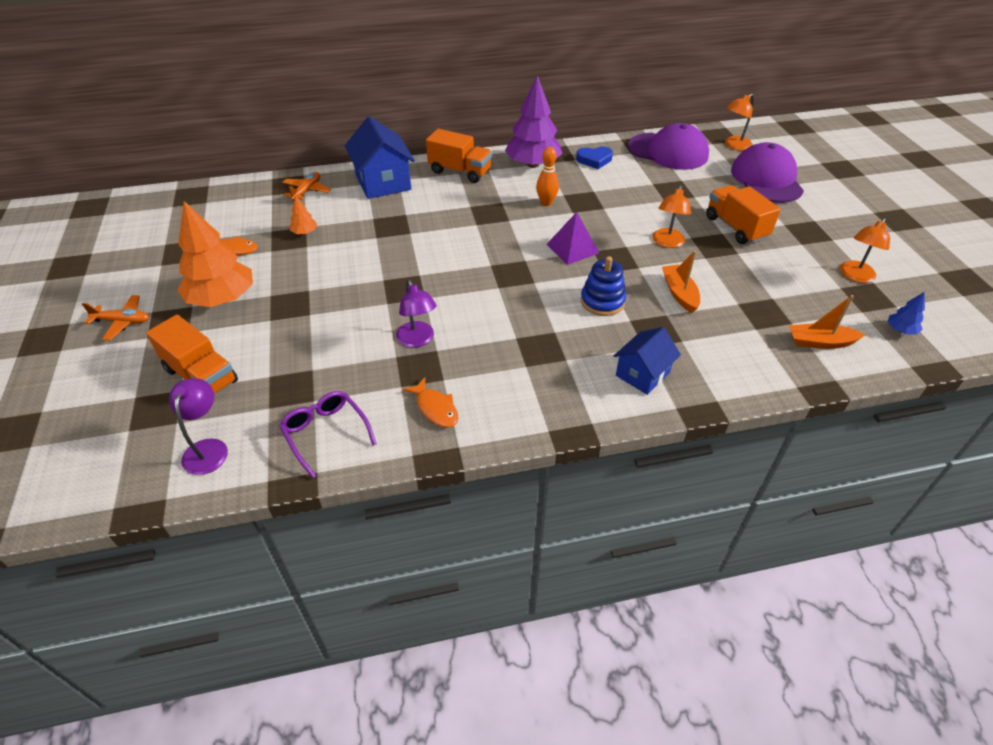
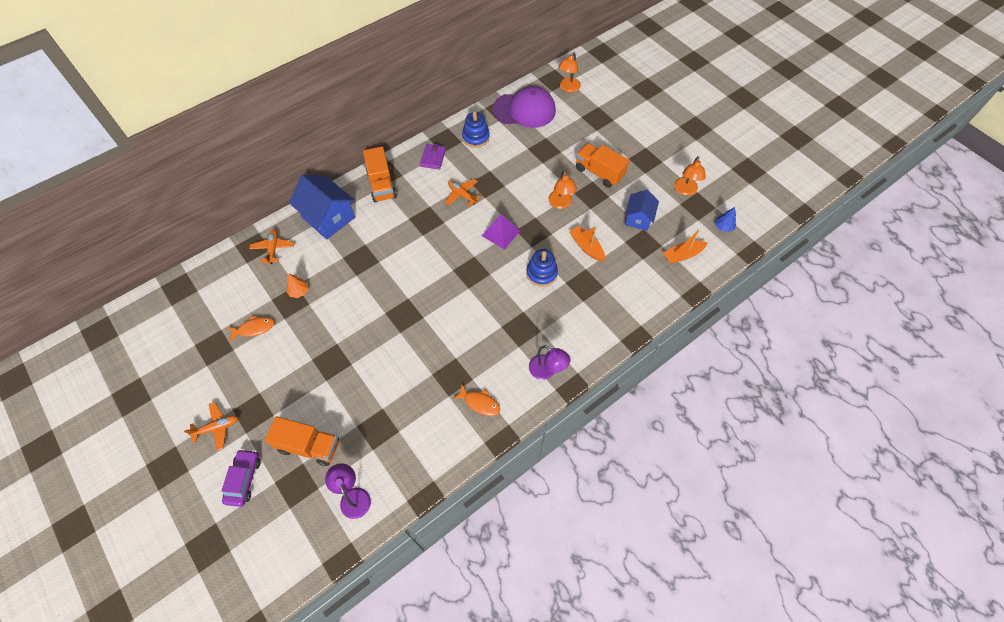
camera: 25 degrees left, 15 degrees up
(106, 381) = (244, 479): none -> purple car
(222, 298) = (278, 376): orange tree -> none
(326, 433) = (422, 452): purple glasses -> none
(418, 340) = (439, 355): purple lamp -> purple lamp (547, 371)
(460, 171) = (382, 185): orange truck -> orange truck turned 75 degrees clockwise
(533, 164) = (433, 158): purple tree -> purple wallet
(546, 203) = (462, 195): orange bowling pin -> orange plane
(594, 160) = (476, 137): blue heart -> blue stacking toy
(642, 374) = (591, 323): blue house -> blue house (638, 218)
(766, 179) = (602, 117): purple cap -> none

